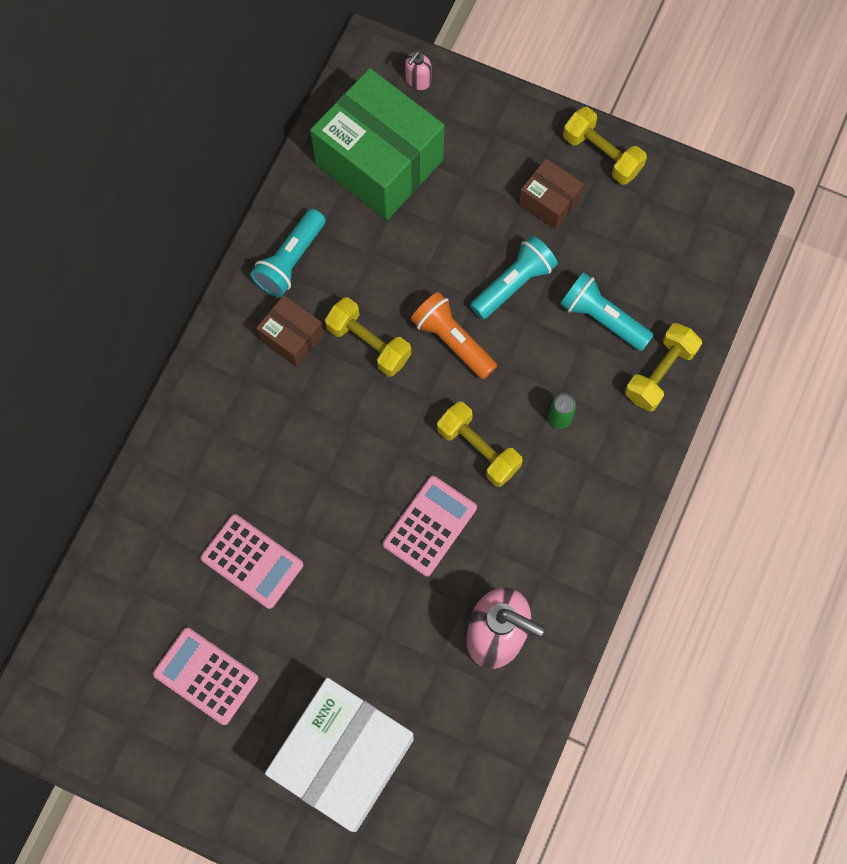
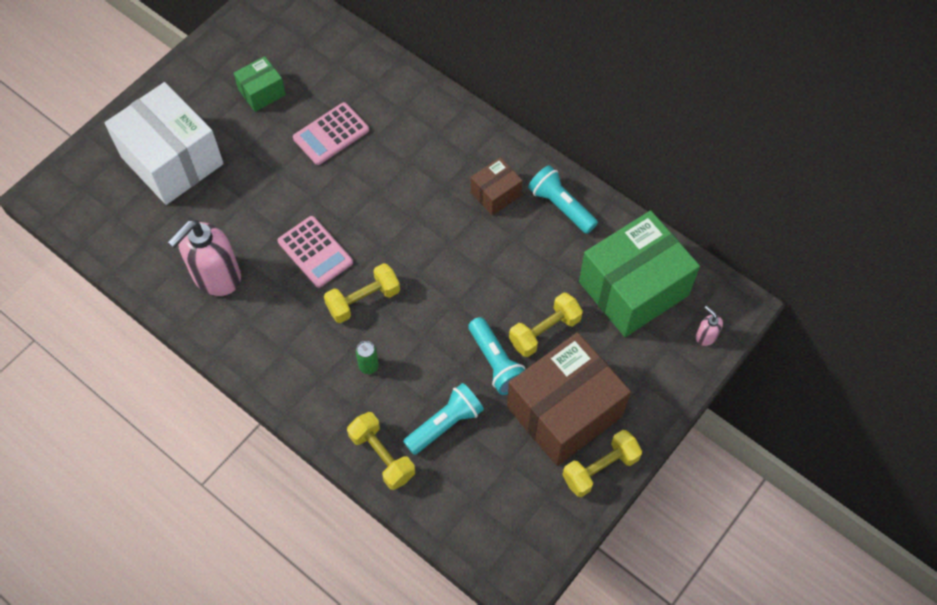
camera: 105 degrees right, 10 degrees down
(206, 676) = (262, 92): pink calculator -> green box
(368, 343) = (475, 244): yellow dumbbell -> yellow dumbbell (544, 331)
(452, 340) = (459, 304): orange flashlight -> none
(549, 202) = (564, 411): brown box -> brown box, size x2.08

